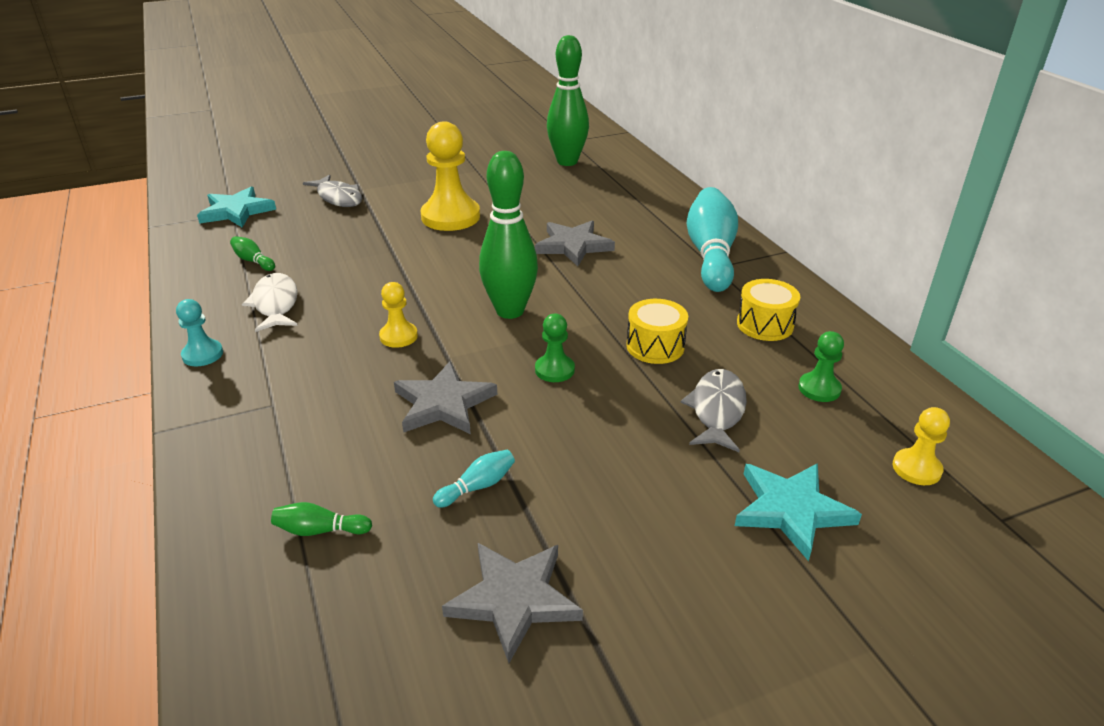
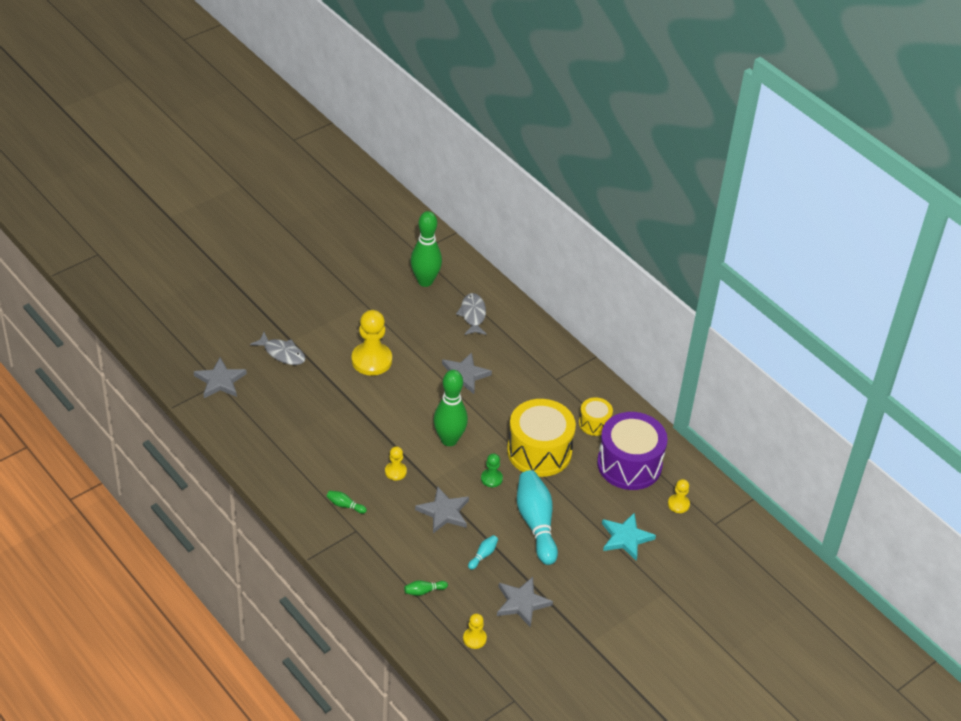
camera: 20 degrees left, 10 degrees up
(202, 354) = (294, 506): turquoise pawn -> none
(236, 211) = (220, 381): turquoise star -> grey star
(253, 261) = (268, 427): green bowling pin -> green bowling pin (345, 505)
(275, 304) = (308, 461): white fish -> none
(364, 661) = (474, 639): none -> yellow pawn
(655, 346) = (539, 451): yellow drum -> yellow drum, size x1.99
(710, 254) = (551, 368): turquoise bowling pin -> turquoise bowling pin (536, 523)
(716, 410) = (581, 488): grey fish -> grey fish (472, 315)
(819, 389) = (629, 464): green pawn -> purple drum

